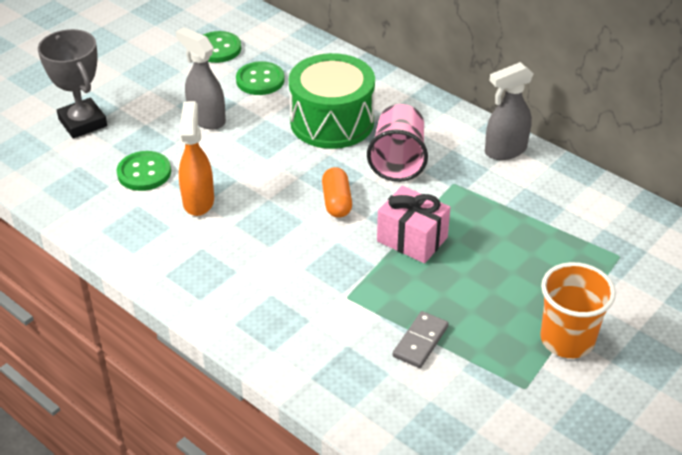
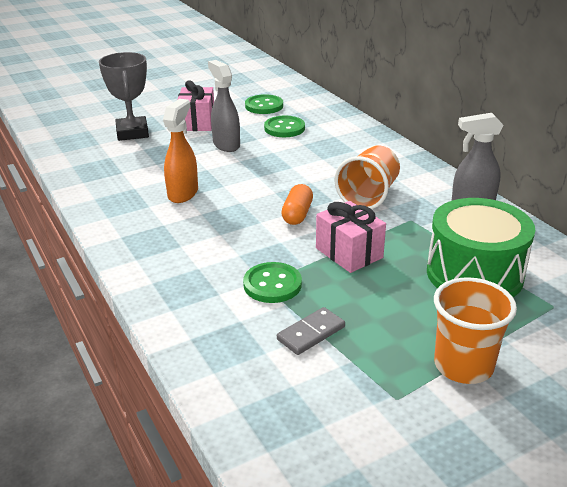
camera: 20 degrees right, 10 degrees down
(144, 173) = (154, 169): green button -> green button (272, 284)
(152, 91) = (197, 122): none -> pink gift
(332, 122) = (326, 162): green drum -> green drum (474, 274)
(398, 160) = (369, 196): pink cup -> orange cup

